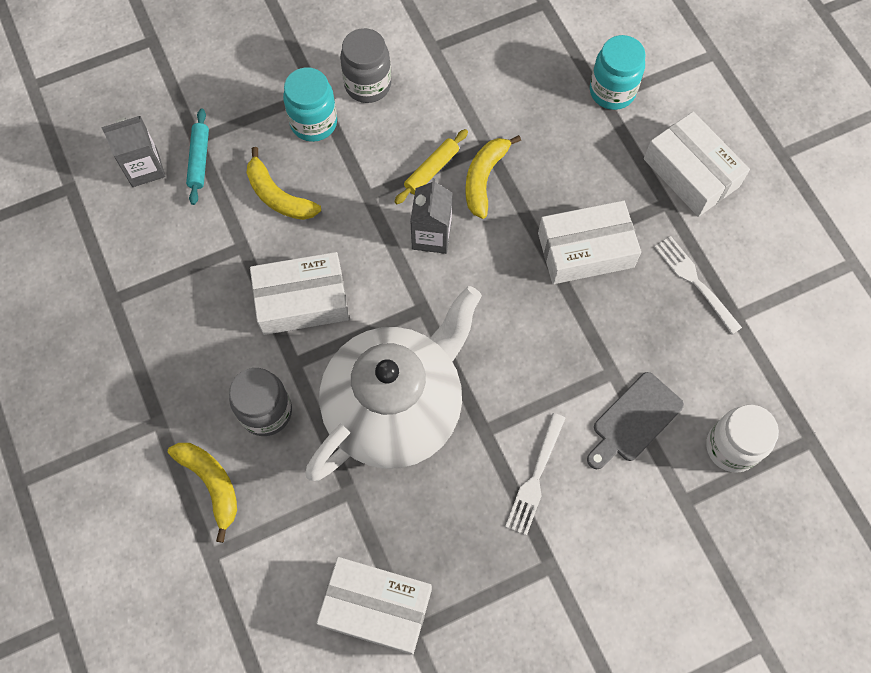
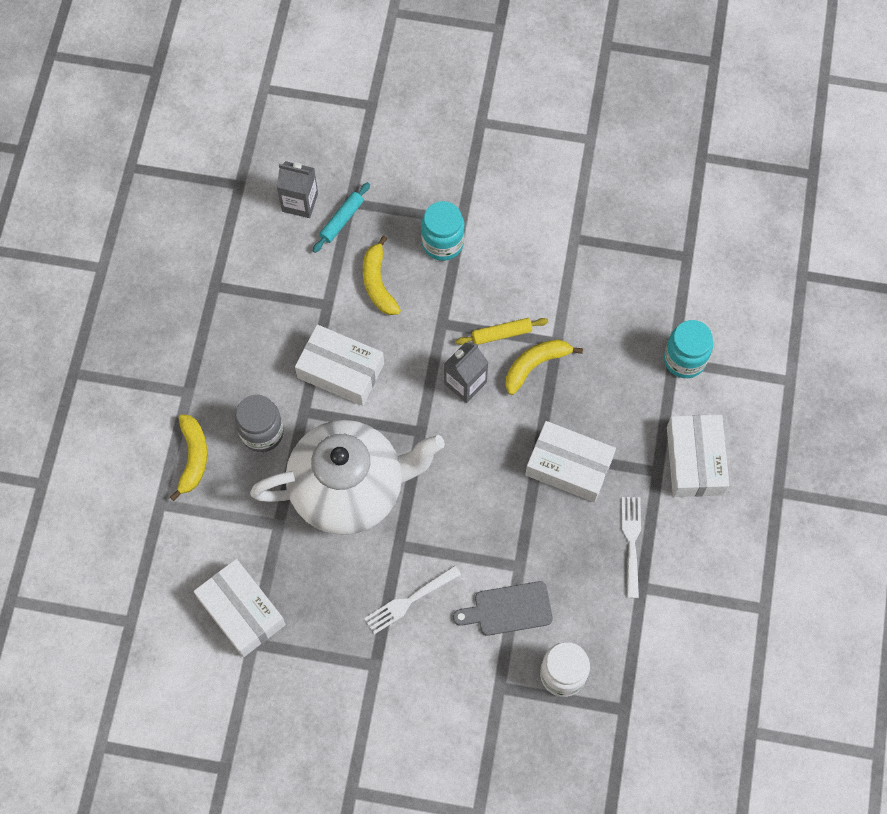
camera: 35 degrees right, 0 degrees up
(367, 85) = (503, 238): grey jar -> none

